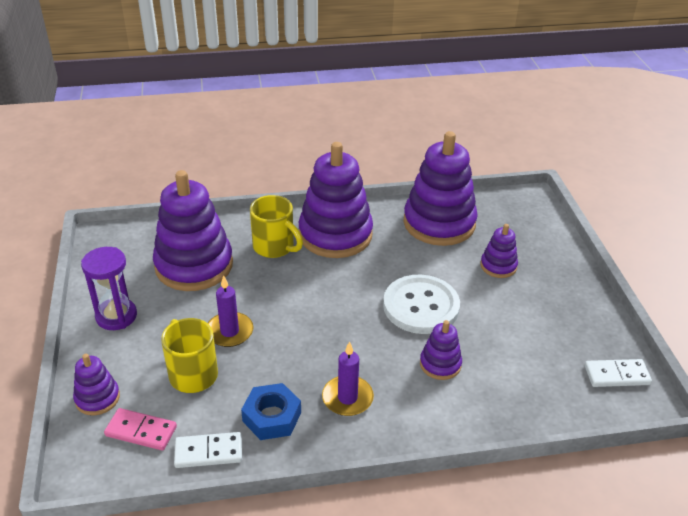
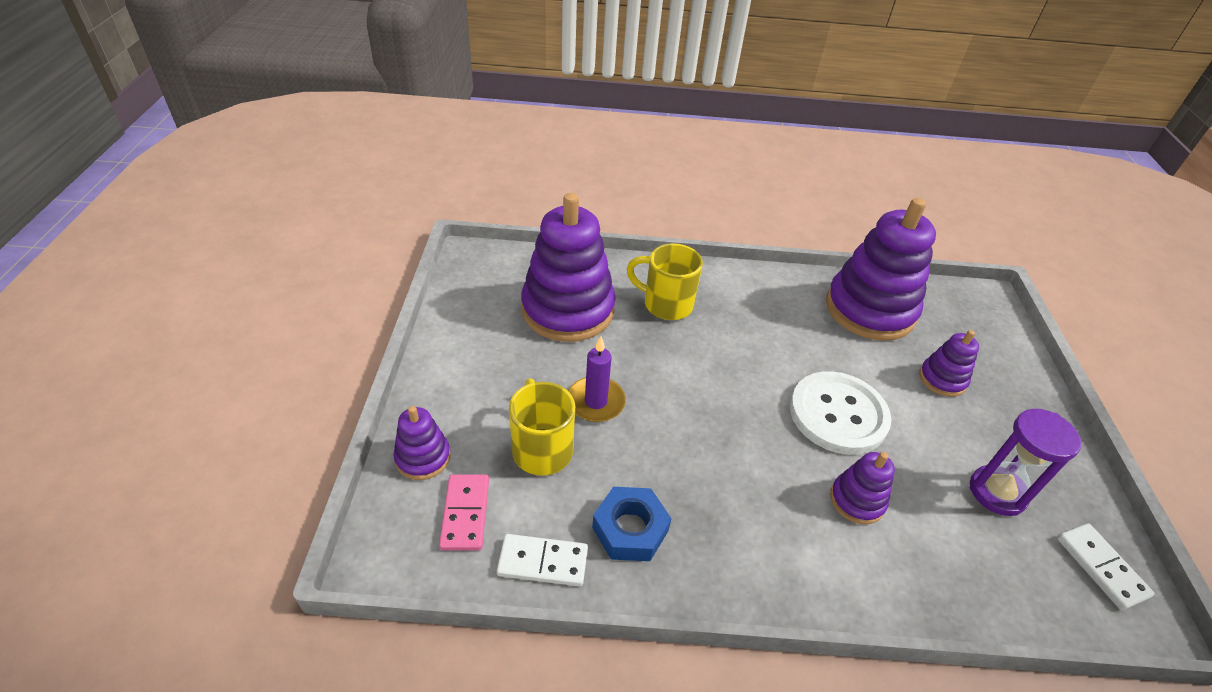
camera: 10 degrees right, 5 degrees up
(116, 316) = (467, 356): purple hourglass -> purple hourglass (997, 492)
(141, 431) = (465, 514): pink domino -> pink domino turned 60 degrees clockwise
(275, 247) = (666, 304): yellow mug -> yellow mug turned 150 degrees clockwise
(335, 235) = (740, 302): purple stacking toy -> none
(347, 398) = (730, 523): purple candle -> none
(616, 375) = (1101, 567): white domino -> white domino turned 60 degrees clockwise

